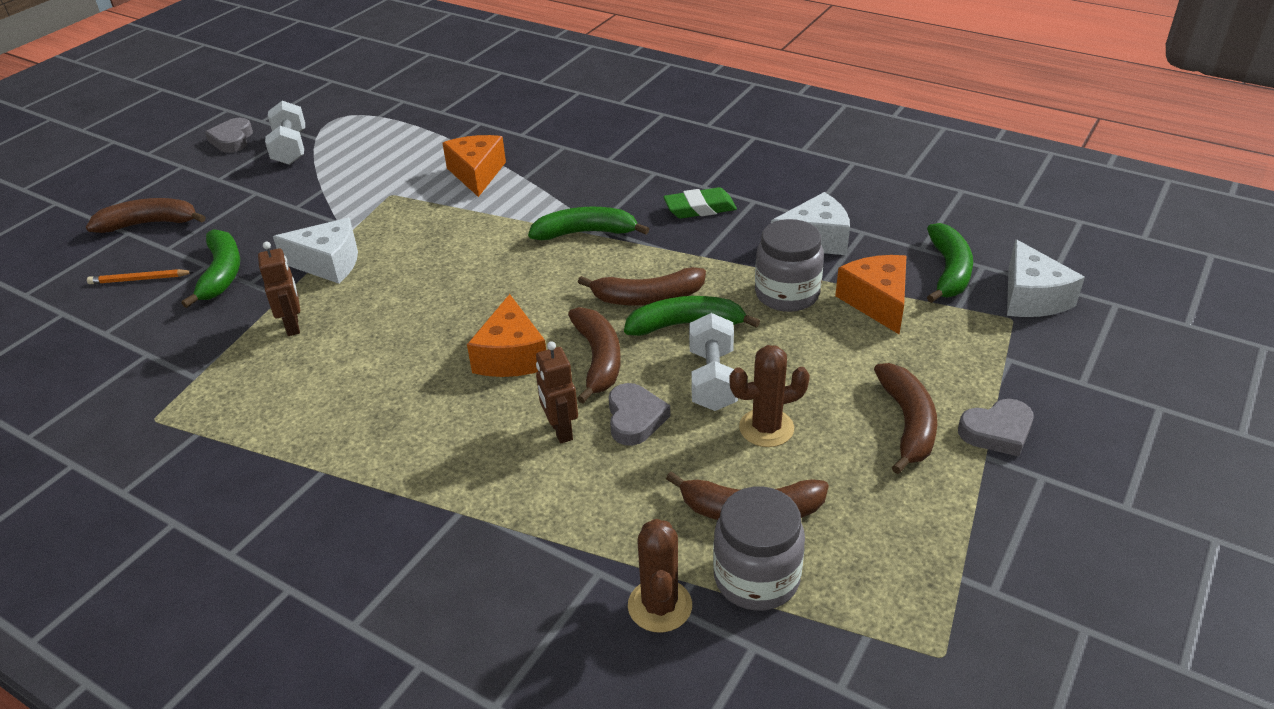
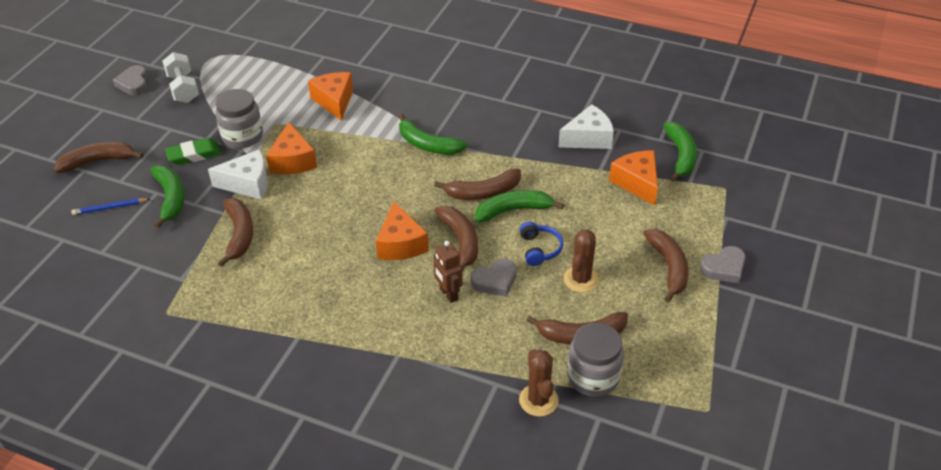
camera: 10 degrees left, 5 degrees up
(139, 279) = (110, 208): orange pencil -> blue pencil
(293, 326) = (239, 235): brown robot -> brown banana
(398, 240) = (293, 161): none -> orange cheese
(585, 233) = (427, 144): green banana -> green banana turned 135 degrees counterclockwise
(635, 418) = (495, 281): grey heart -> grey heart turned 75 degrees clockwise
(700, 208) = (504, 119): green eraser -> green eraser (194, 155)
(712, 380) = (539, 249): white dumbbell -> blue headphones
(766, 428) = (581, 279): brown cactus -> brown cactus turned 45 degrees counterclockwise
(787, 294) = (576, 182): grey jar -> grey jar (242, 136)
(1032, 298) = (736, 171): white cheese -> none

